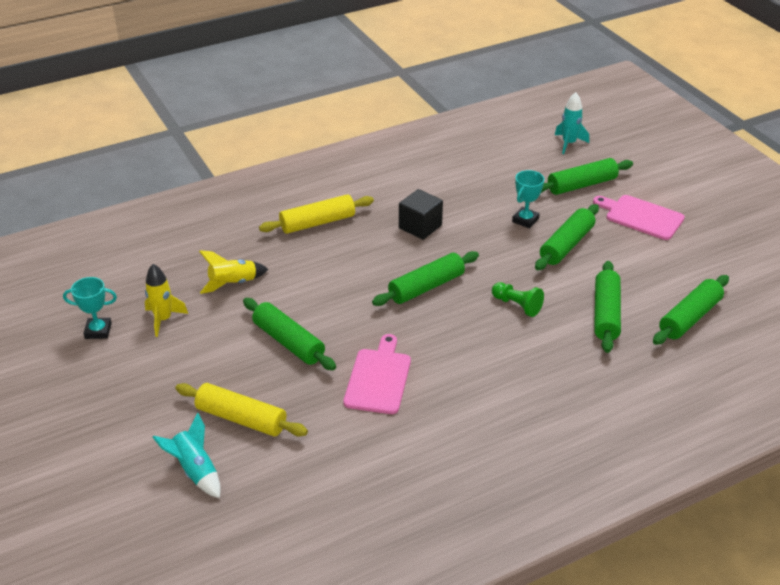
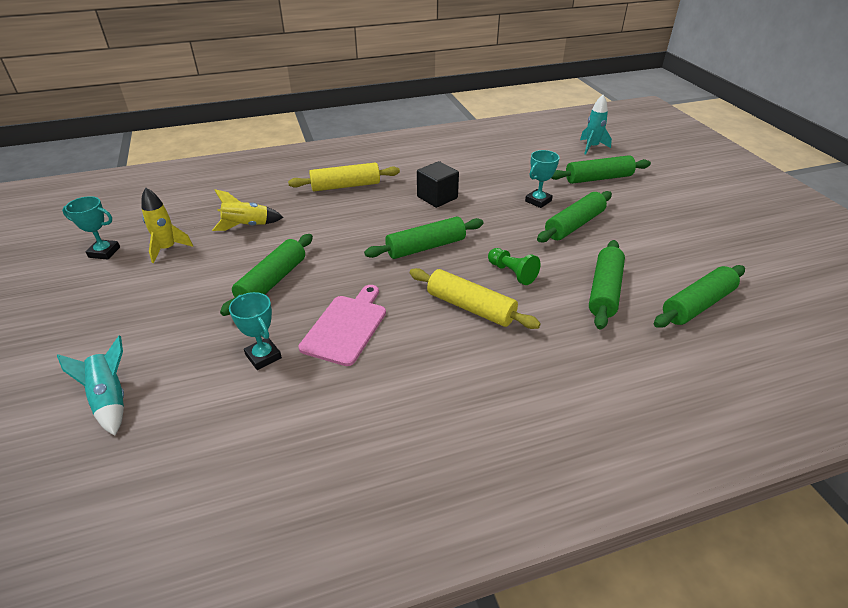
camera: 10 degrees right, 0 degrees up
(241, 418) = (188, 350): yellow rolling pin -> yellow rolling pin (470, 307)
(288, 342) = (272, 281): green rolling pin -> green rolling pin turned 60 degrees clockwise
(314, 415) = (263, 356): none -> turquoise trophy
(641, 217) = (653, 208): pink cutting board -> none

